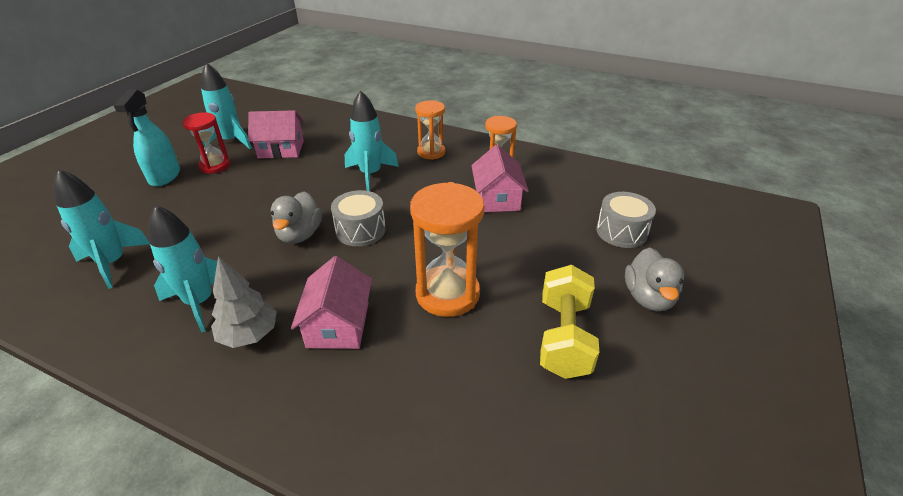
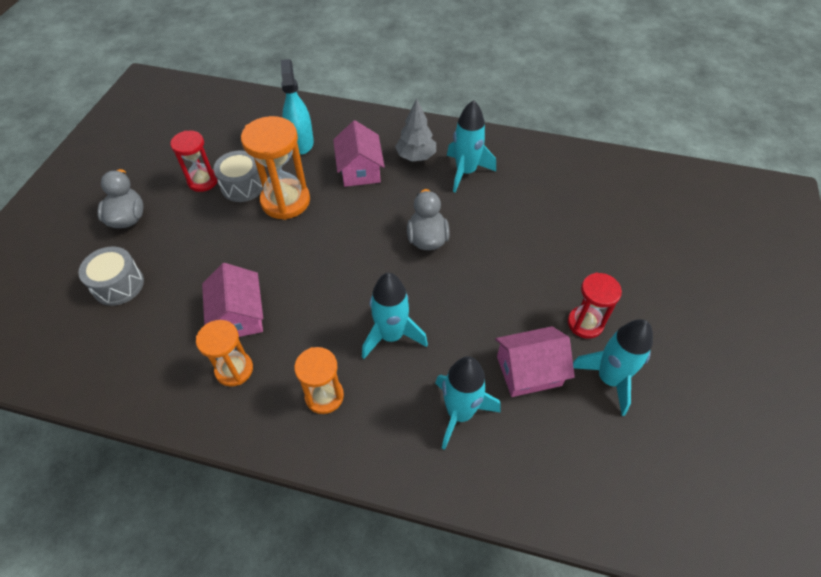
camera: 170 degrees right, 15 degrees up
(113, 263) = (560, 192): turquoise rocket -> turquoise rocket (460, 413)
(164, 176) = (625, 297): turquoise spray bottle -> turquoise spray bottle (301, 142)
(360, 230) = (373, 251): grey drum -> grey drum (243, 186)
(564, 337) = (203, 181): yellow dumbbell -> red hourglass

